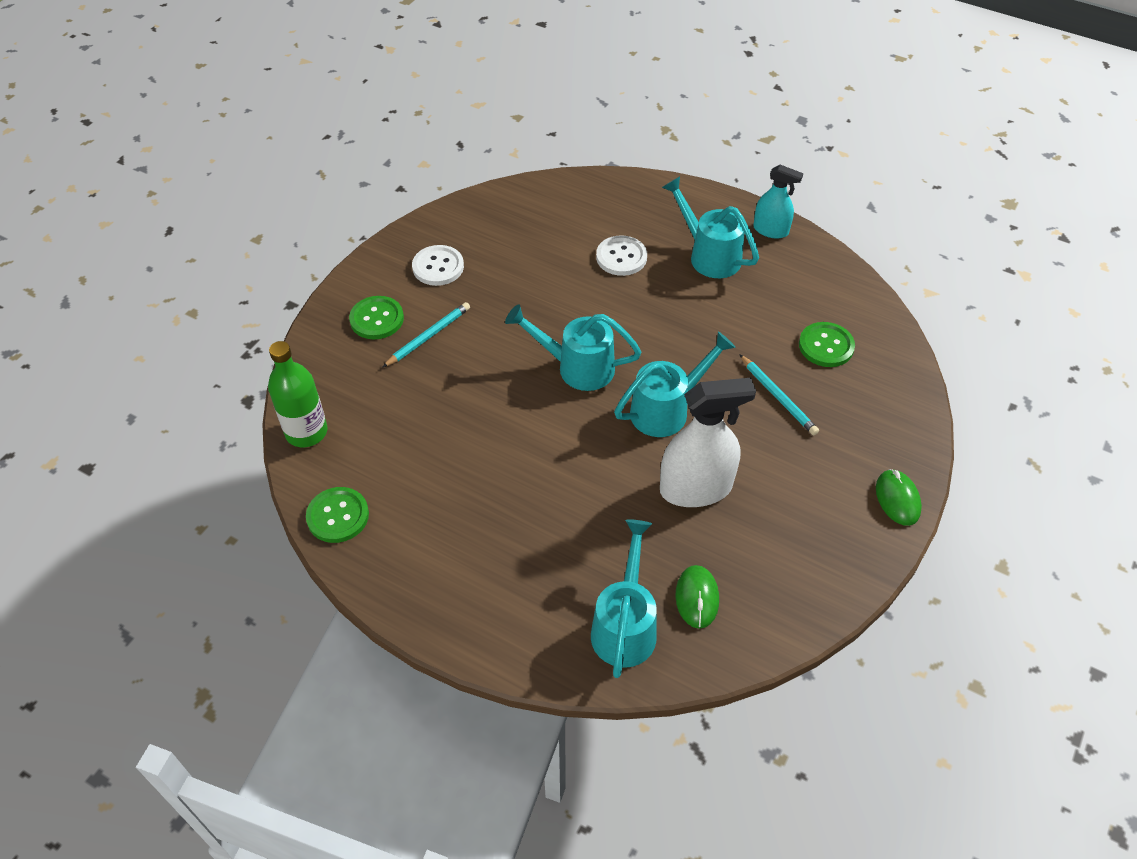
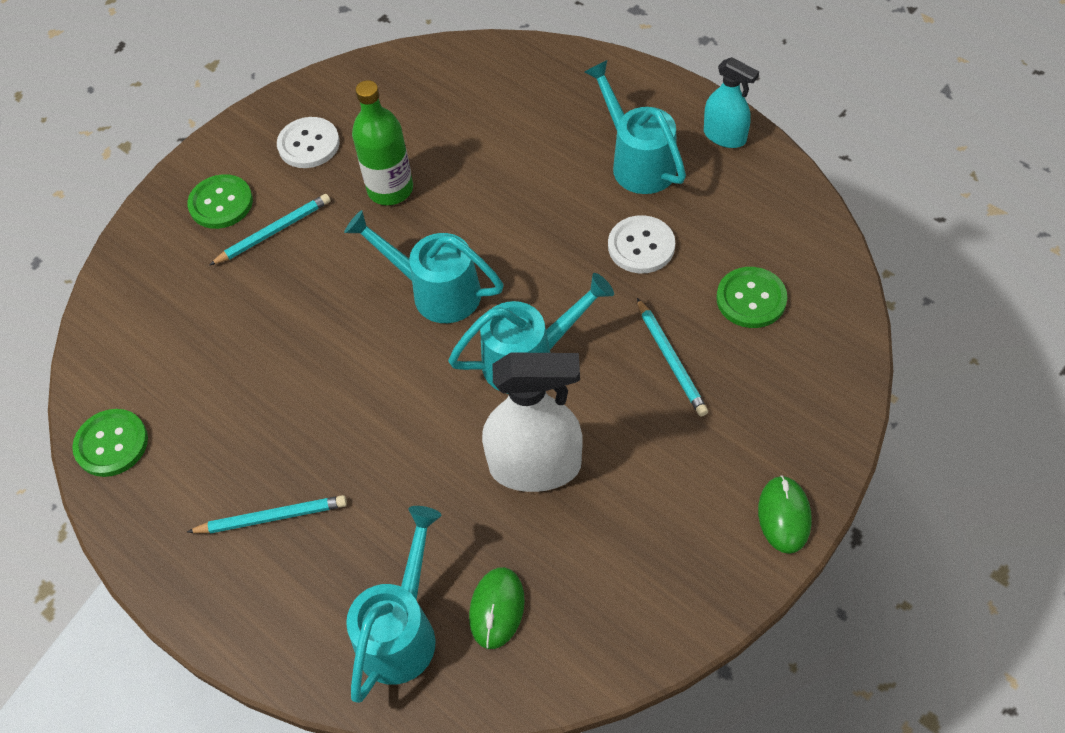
camera: 15 degrees right, 5 degrees up
(306, 432) = (105, 335): green bottle -> green bottle (390, 189)
(492, 555) = (271, 517): none -> turquoise pencil
(621, 257) = (529, 154): white button -> white button (641, 246)

